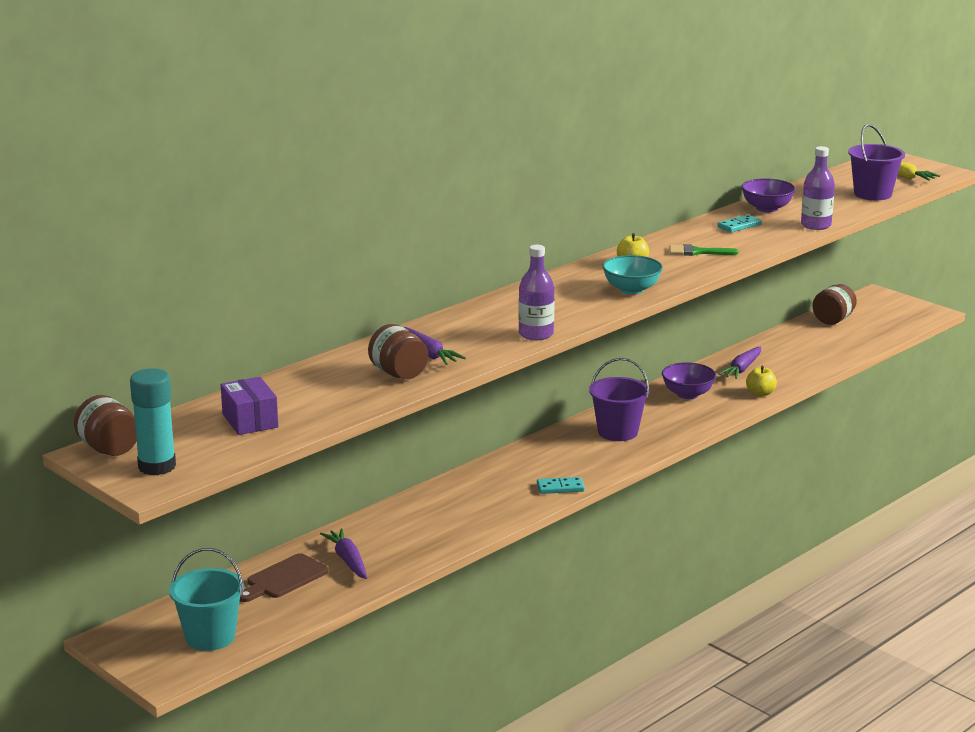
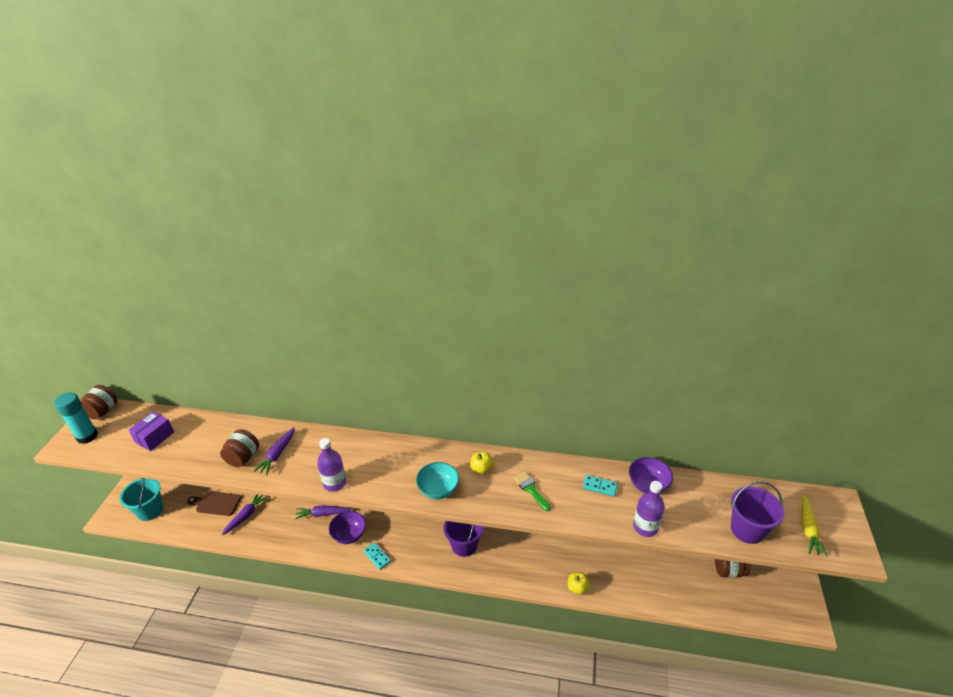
camera: 55 degrees right, 15 degrees up
(687, 394) = (542, 551): purple bowl -> purple bowl (349, 535)
(742, 369) = (603, 559): purple carrot -> purple carrot (323, 514)

